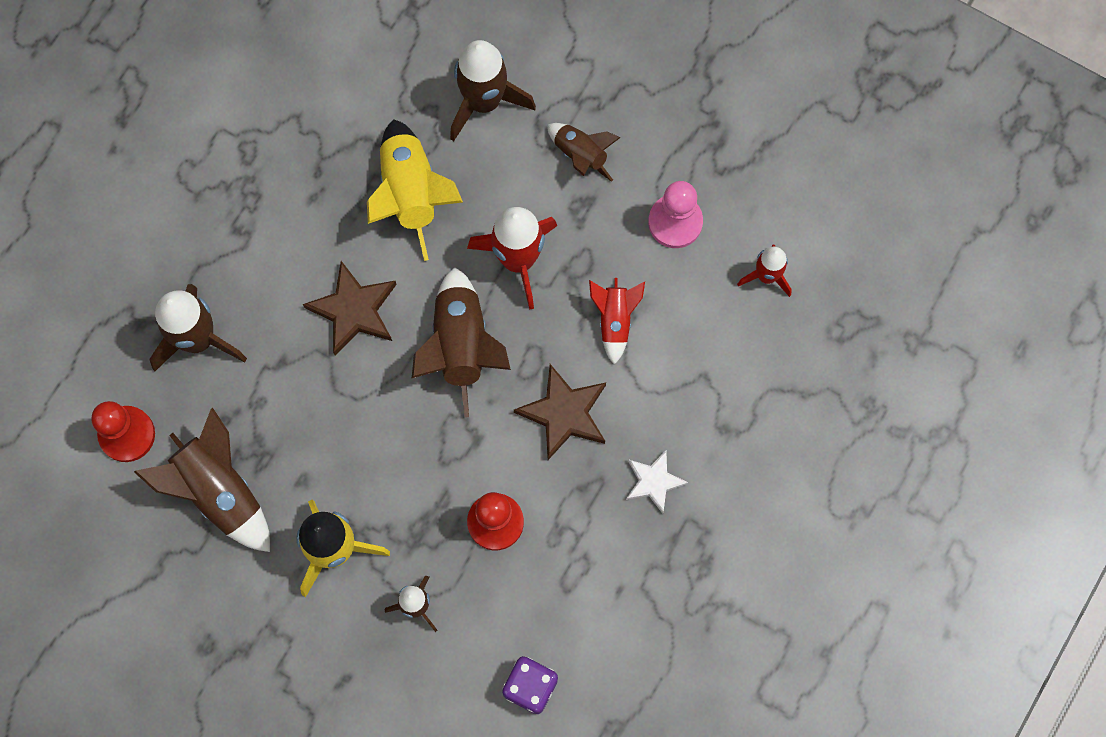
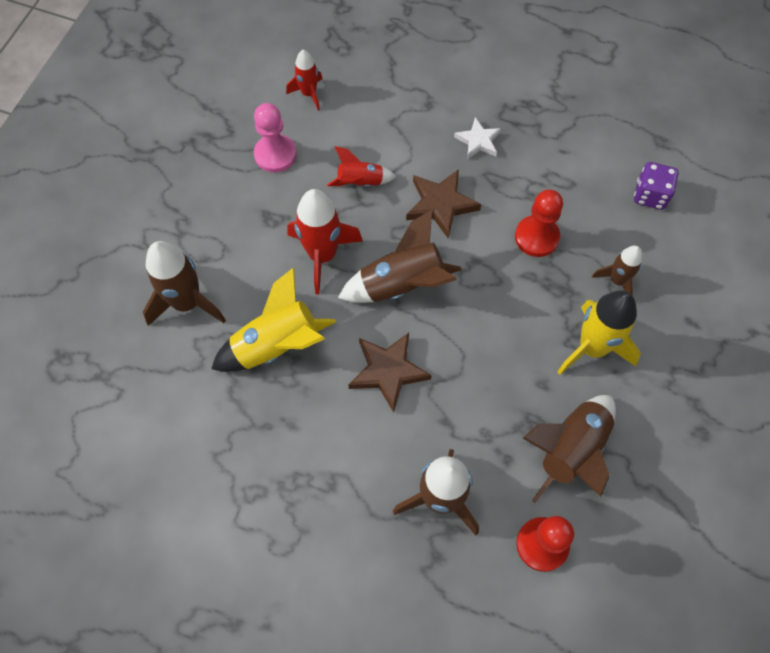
camera: 100 degrees left, 10 degrees down
(580, 154) = (227, 225): brown rocket -> none

